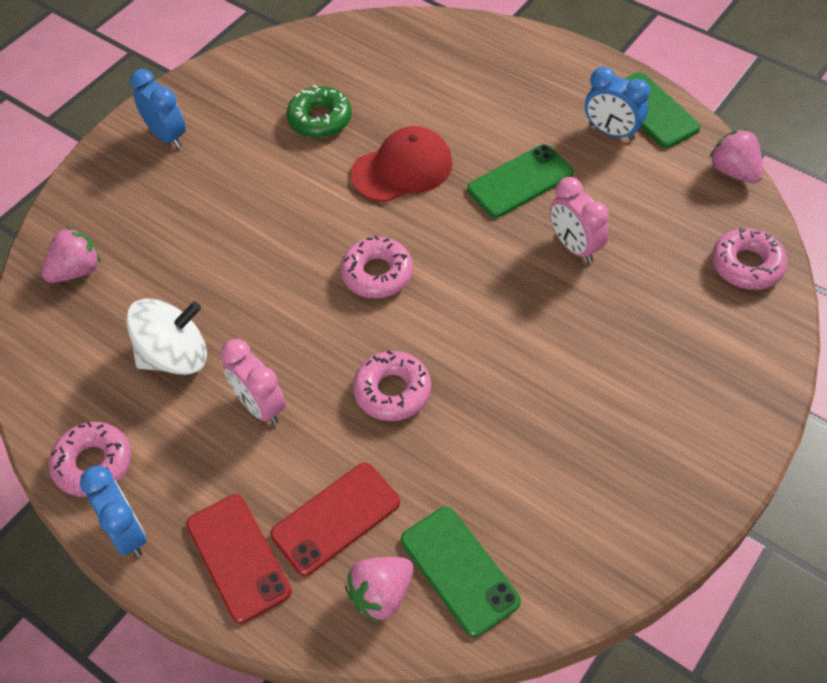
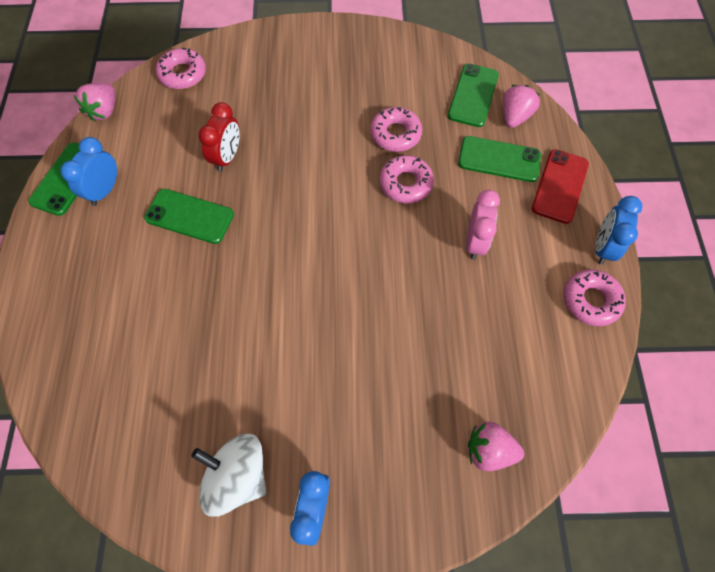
camera: 130 degrees left, 10 degrees up
(175, 356) = (488, 317): white spinning top -> white spinning top (237, 476)
(320, 119) = (212, 393): green donut -> none
(336, 518) = (499, 159): red phone -> green phone
(377, 274) = (331, 247): pink donut -> pink donut (395, 134)
(381, 595) = (514, 117): pink strawberry -> pink strawberry turned 75 degrees counterclockwise
(402, 168) = (226, 295): red cap -> none
(574, 246) = (227, 157): pink clock -> red clock
(611, 132) = (105, 190): blue clock -> blue clock turned 150 degrees counterclockwise

